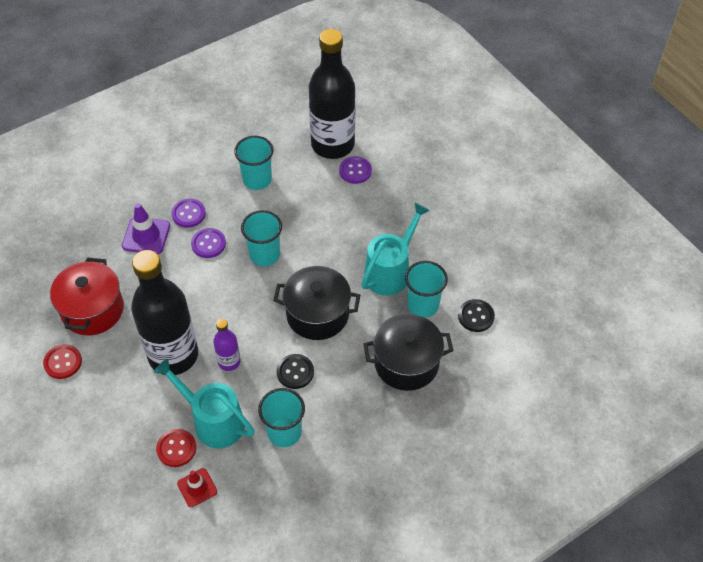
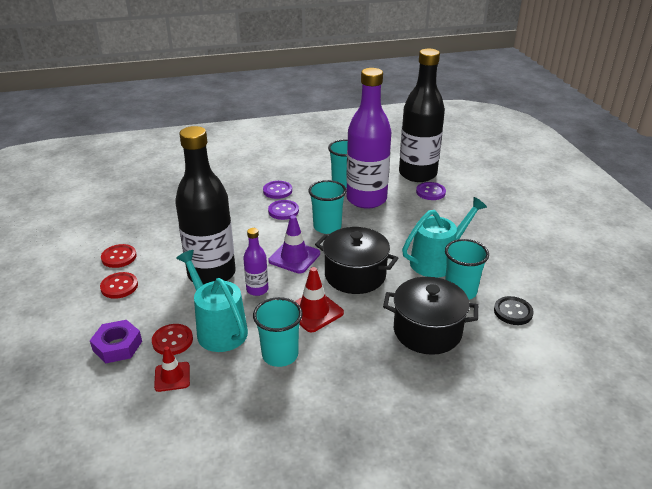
camera: 20 degrees right, 20 degrees down
(86, 400) = (119, 286): none -> red button
(92, 310) = (165, 230): red pot -> none
(126, 471) = (117, 346): none -> purple nut
(146, 236) = (236, 196): purple traffic cone -> purple traffic cone (294, 257)
(291, 201) = (366, 199): none -> purple bottle
(295, 372) = (314, 311): black button -> red traffic cone

